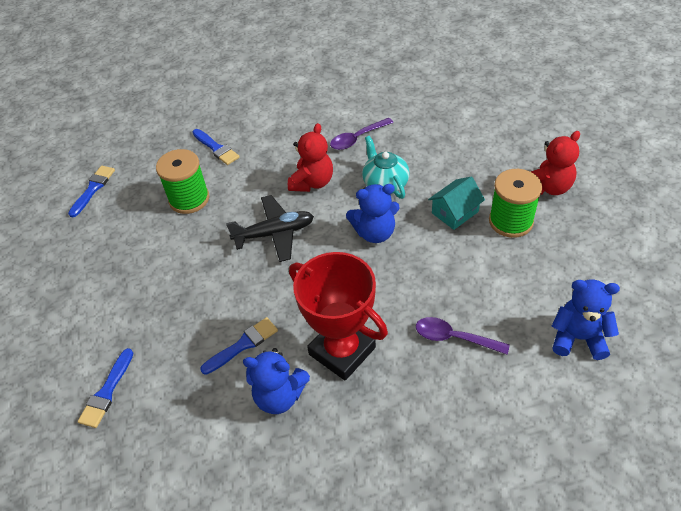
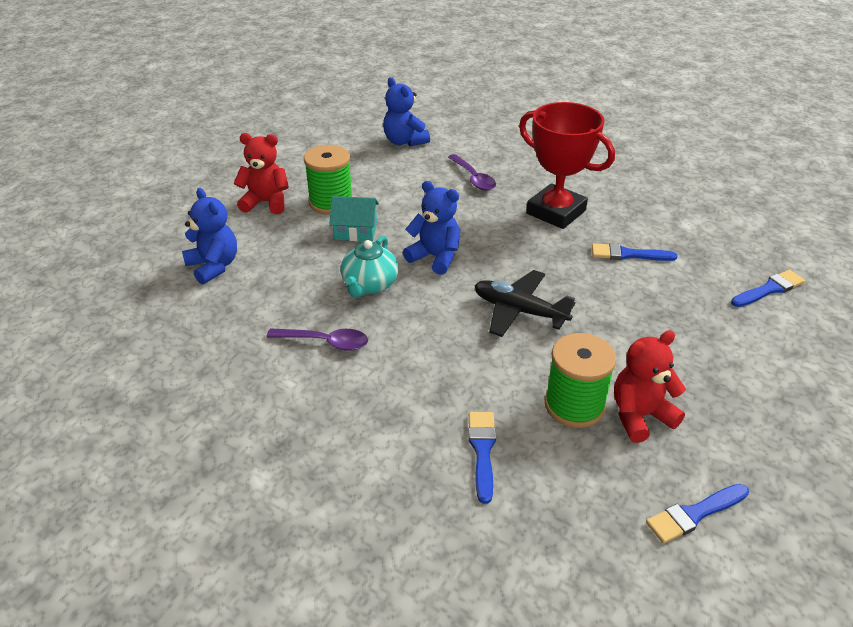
camera: 140 degrees left, 10 degrees down
(279, 396) = (626, 216): blue teddy bear -> blue teddy bear (214, 266)
(312, 182) = (428, 331): red teddy bear -> red teddy bear (640, 416)
(342, 351) = (556, 212): red trophy -> red trophy turned 45 degrees counterclockwise

